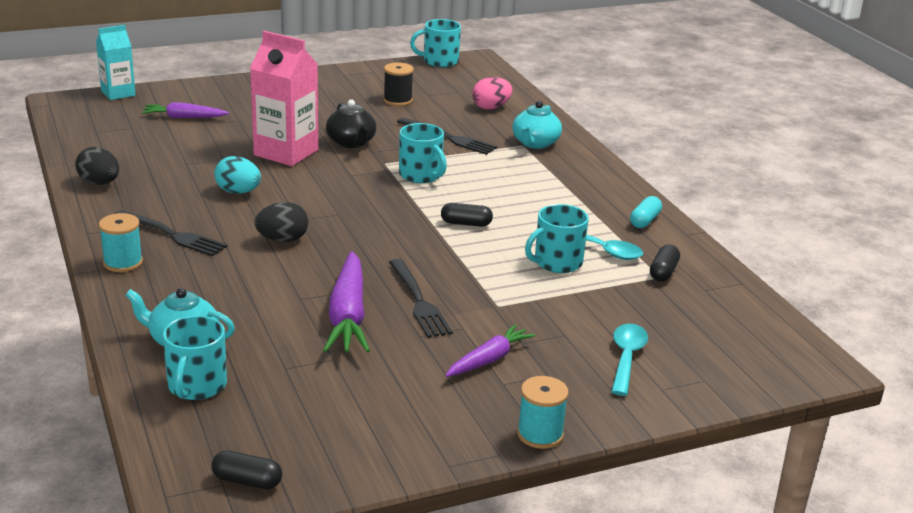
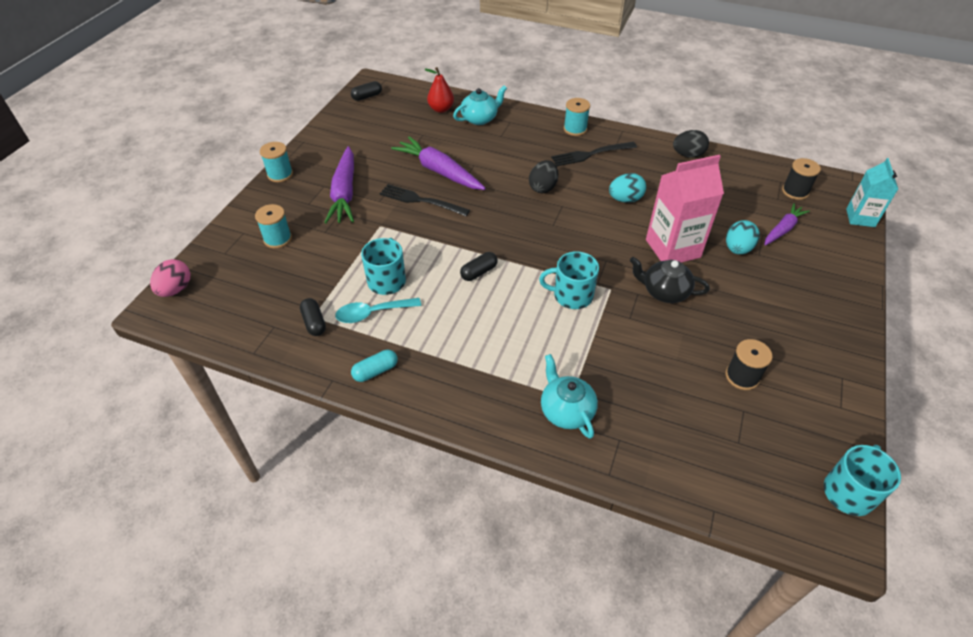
camera: 135 degrees right, 20 degrees up
(107, 123) = (795, 191): none -> black spool
(196, 386) = (441, 109): turquoise mug -> red pear
(244, 128) = (737, 249): none -> turquoise egg
(449, 137) = (627, 357): black fork -> none
(488, 359) = (344, 193): purple carrot -> purple carrot, size x1.64
(491, 107) = (675, 439): pink egg -> pink egg (176, 289)
(626, 358) = (277, 239): turquoise spoon -> turquoise spool
(644, 221) = (375, 371): turquoise capsule -> turquoise capsule turned 75 degrees clockwise

